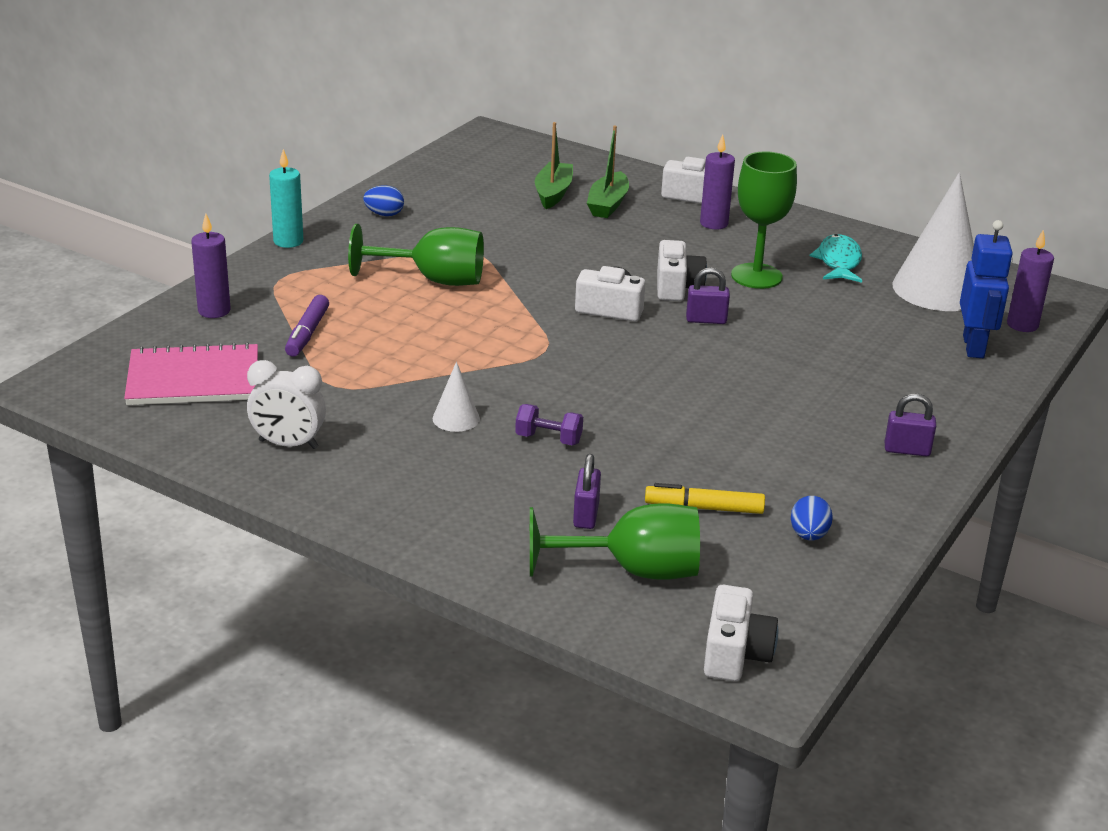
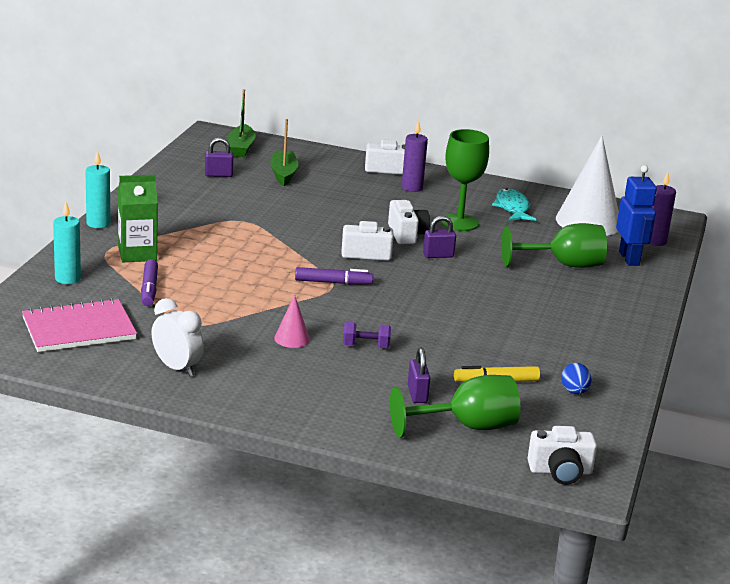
camera: 15 degrees left, 5 degrees down
(214, 311) = (67, 279): purple candle -> turquoise candle
(288, 444) = (177, 368): white clock -> white clock turned 135 degrees counterclockwise
(316, 285) = (137, 254): none -> green carton
(384, 214) = (162, 198): blue egg -> none
(434, 280) = (225, 243): green goblet -> green goblet (564, 265)
(456, 418) = (292, 338): white cone -> pink cone
(547, 345) = (333, 282): none -> purple marker
(608, 204) = (328, 179): green boat -> green boat (241, 148)
(735, 654) = (560, 471): white camera -> white camera turned 90 degrees clockwise
(907, 450) = (614, 330): purple padlock -> purple padlock (218, 175)

